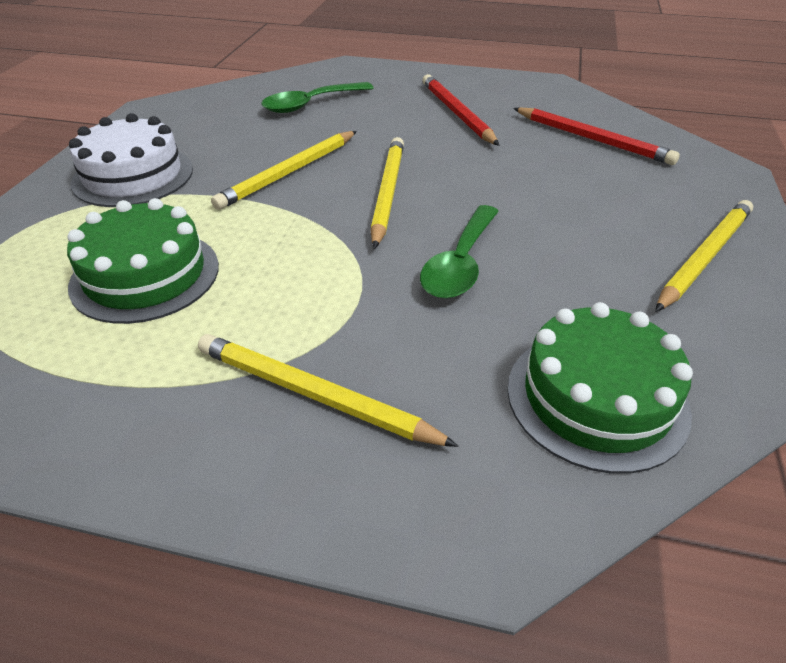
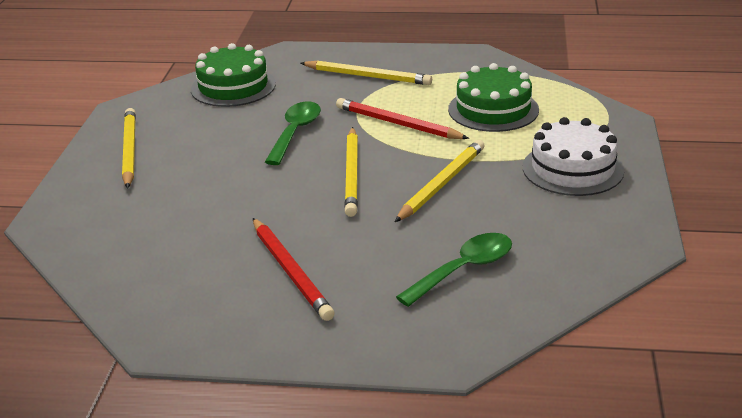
camera: 175 degrees right, 10 degrees down
(592, 139) = (153, 247): red pencil -> red pencil (398, 124)
(704, 257) = (129, 150): yellow pencil -> yellow pencil turned 135 degrees clockwise

